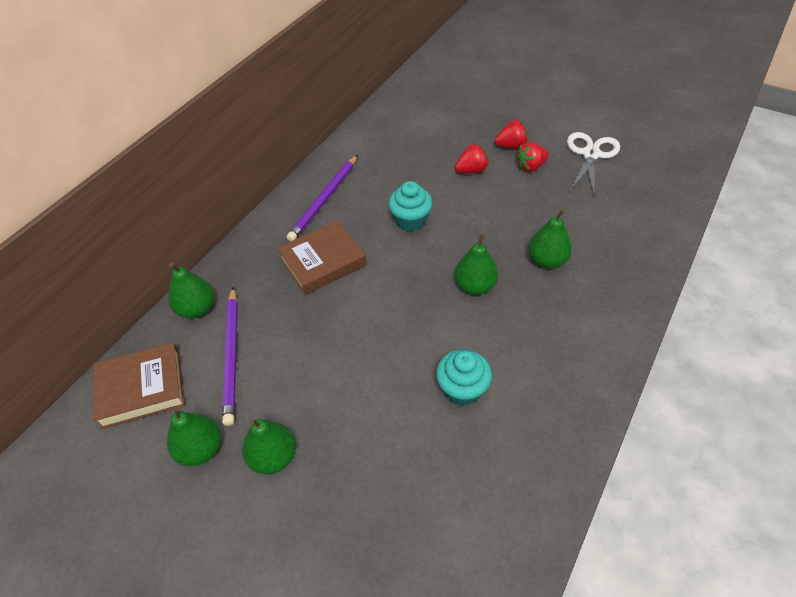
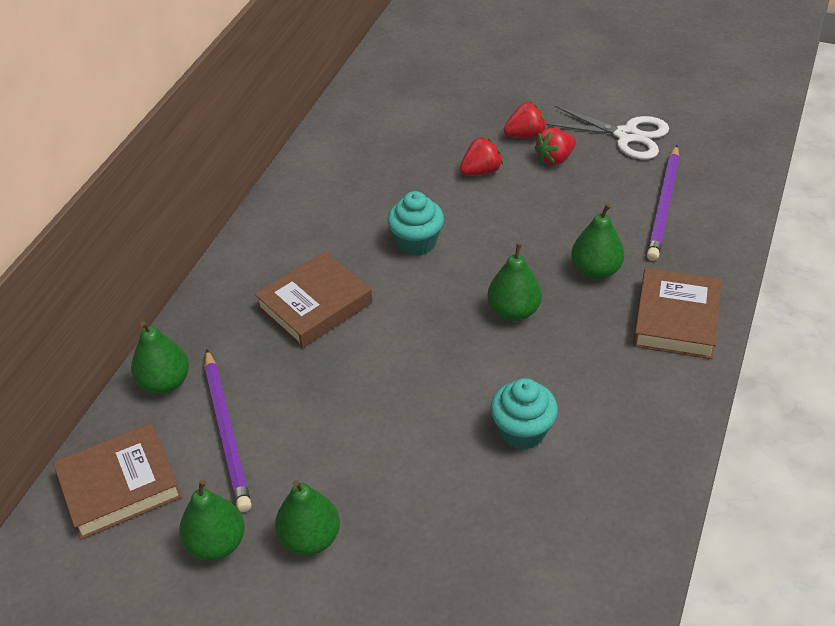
camera: 10 degrees left, 5 degrees down
(324, 200) = (298, 228): purple pencil -> purple pencil (664, 205)
(591, 154) = (627, 136): white scissors -> white scissors turned 105 degrees clockwise
(605, 310) = (675, 319): none -> brown book

